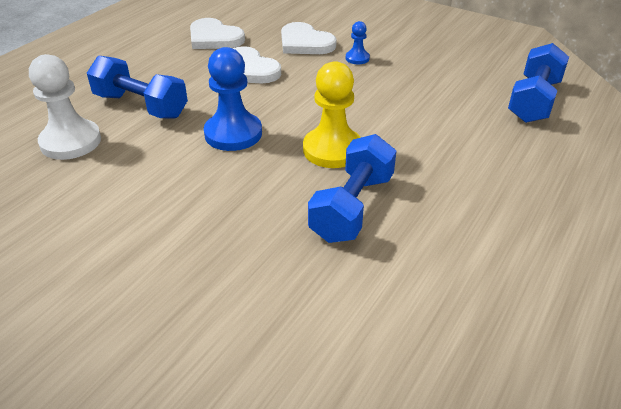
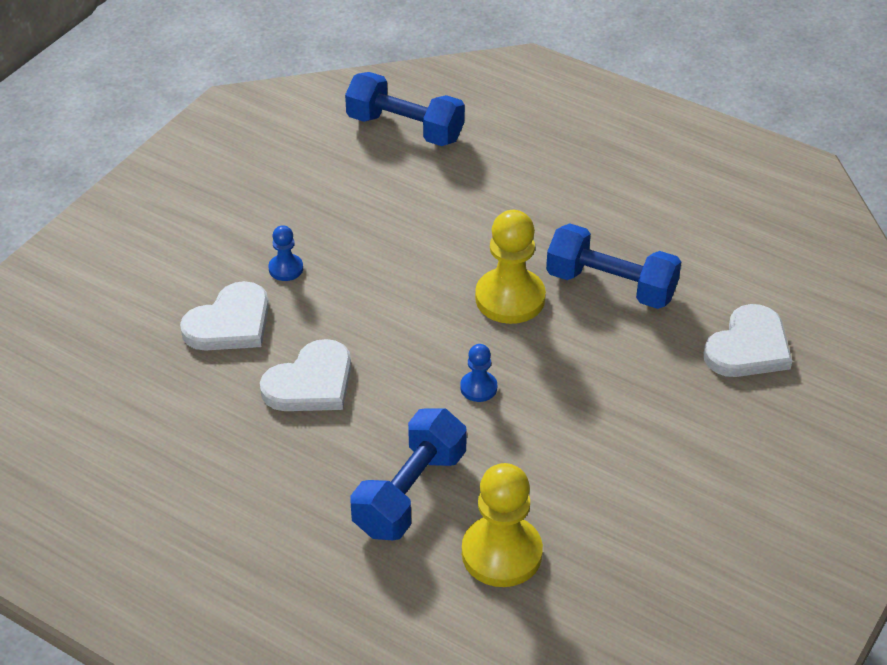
camera: 90 degrees left, 5 degrees up
(71, 142) = (501, 553): white pawn -> yellow pawn
(214, 38) = (198, 431): white heart -> white heart (748, 347)
(233, 134) = (478, 388): blue pawn -> blue pawn, size x0.50

